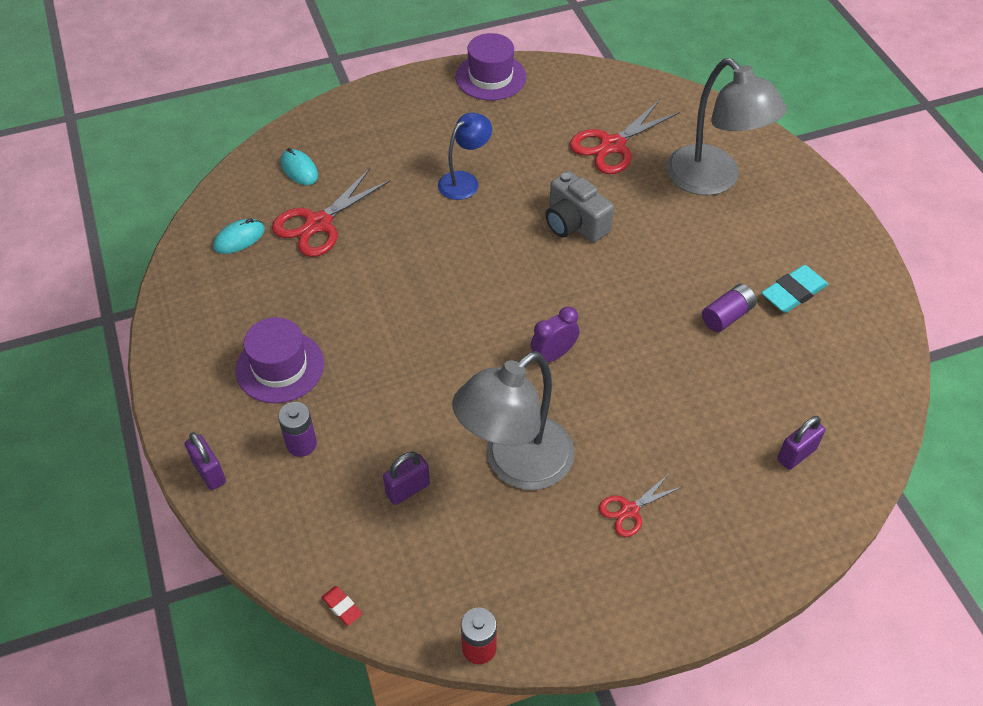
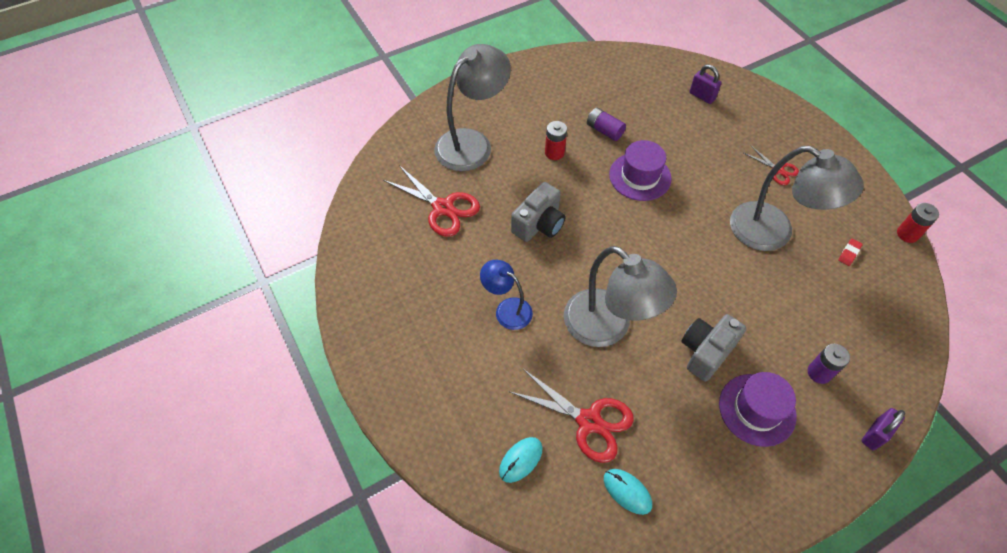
camera: 100 degrees left, 5 degrees up
(342, 607) = (925, 314): red eraser -> red eraser (849, 253)
(363, 340) = (706, 352): none -> grey camera
(408, 489) = (822, 293): purple padlock -> none
(419, 259) = (608, 327): none -> grey lamp
(490, 77) = (360, 311): purple hat -> purple hat (640, 176)
(553, 355) = (673, 223): purple clock -> none
(689, 256) = (554, 153): none -> red battery
(793, 292) = (572, 98): turquoise eraser -> none

